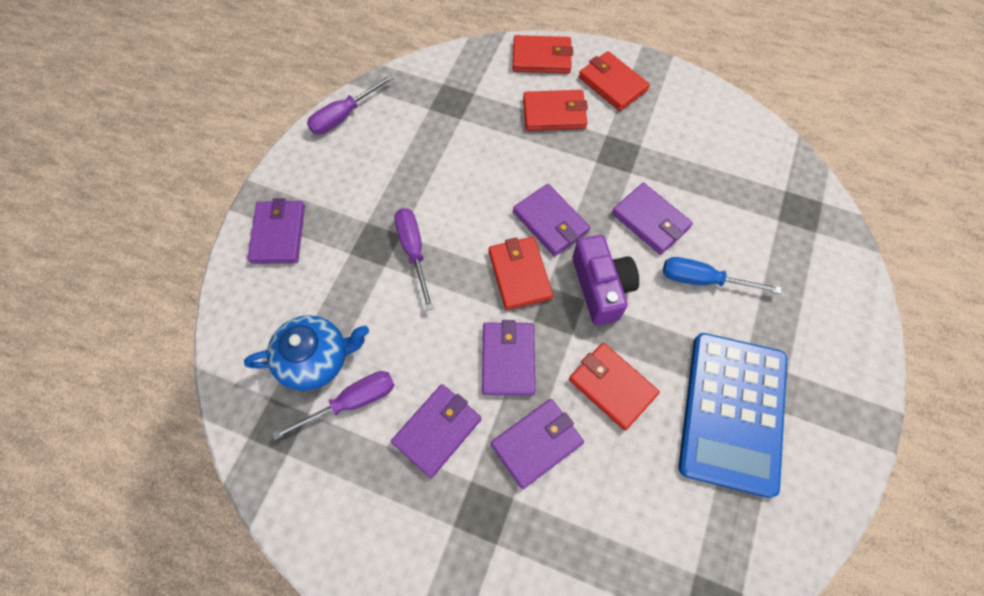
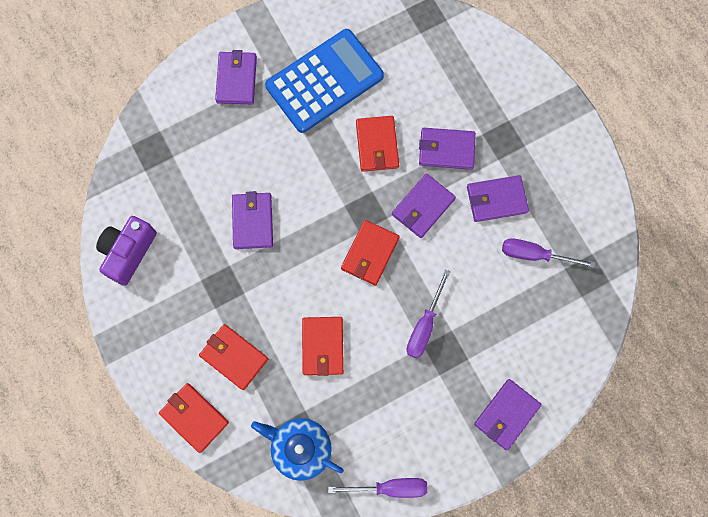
camera: 140 degrees left, 10 degrees up
(316, 359) = (538, 299): blue teapot -> blue teapot (300, 448)
(550, 222) = (317, 273): purple wallet -> purple wallet (236, 79)
(601, 287) = (327, 205): purple camera -> purple camera (128, 252)
(612, 84) = (167, 347): red wallet -> red wallet (323, 346)
(703, 280) = (262, 159): blue screwdriver -> none

